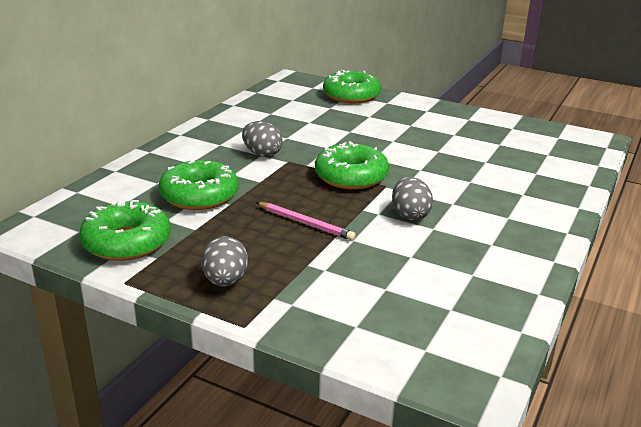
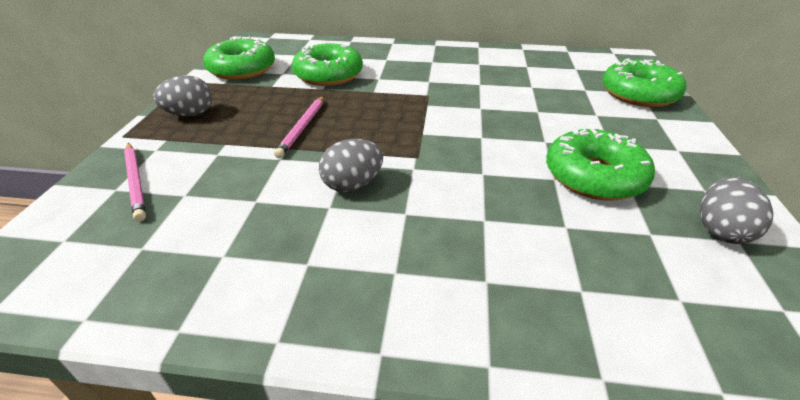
camera: 70 degrees right, 10 degrees up
(262, 154) = (430, 81): grey egg -> grey egg (720, 230)
(350, 314) = (136, 182): none -> pink pencil
(351, 177) = (421, 132): green donut -> green donut (594, 176)

